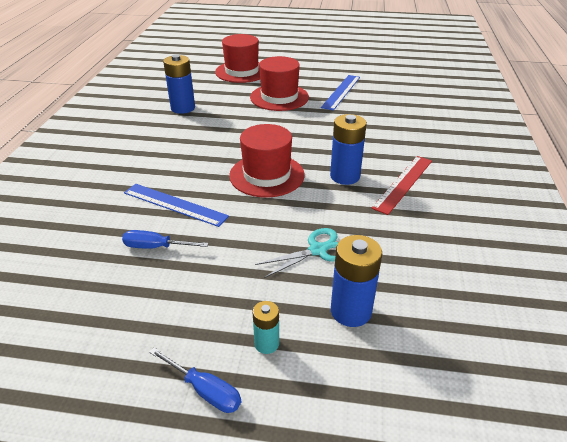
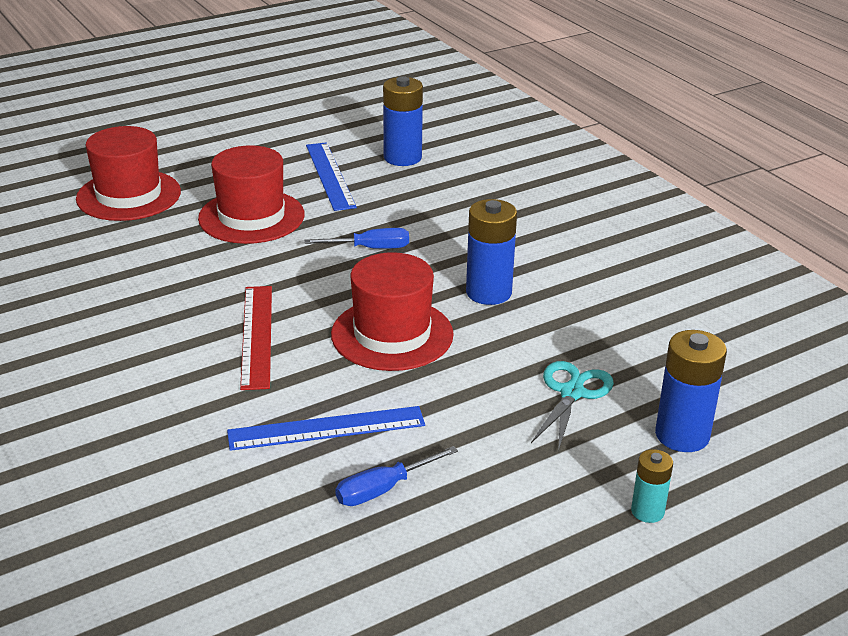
camera: 40 degrees left, 5 degrees down
(183, 108) = (121, 291): blue battery -> blue battery (402, 158)
(205, 390) = (650, 587): blue screwdriver -> blue screwdriver (370, 248)
(403, 183) = (563, 272): red ruler -> red ruler (257, 335)

